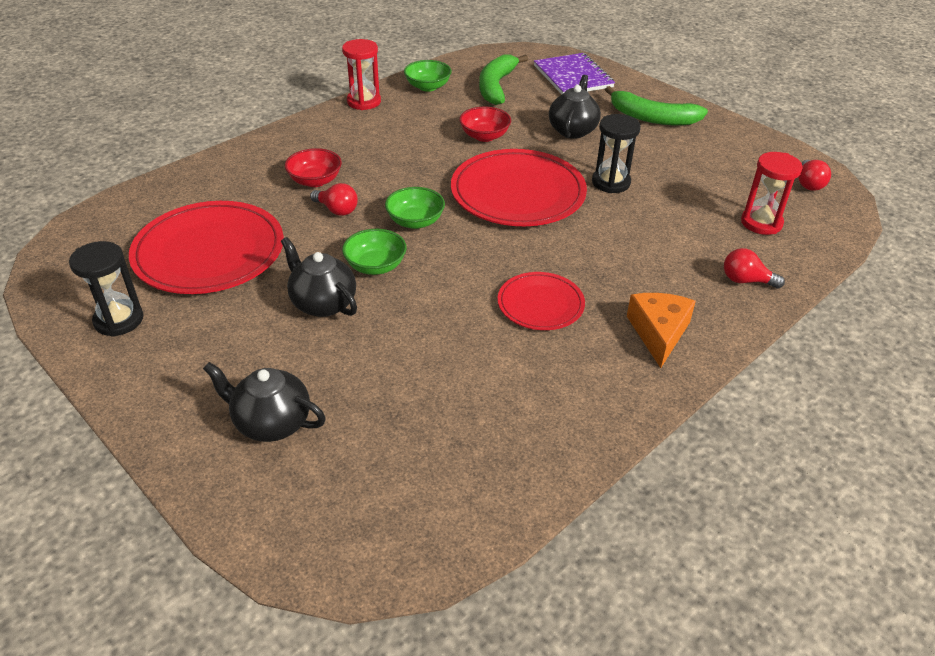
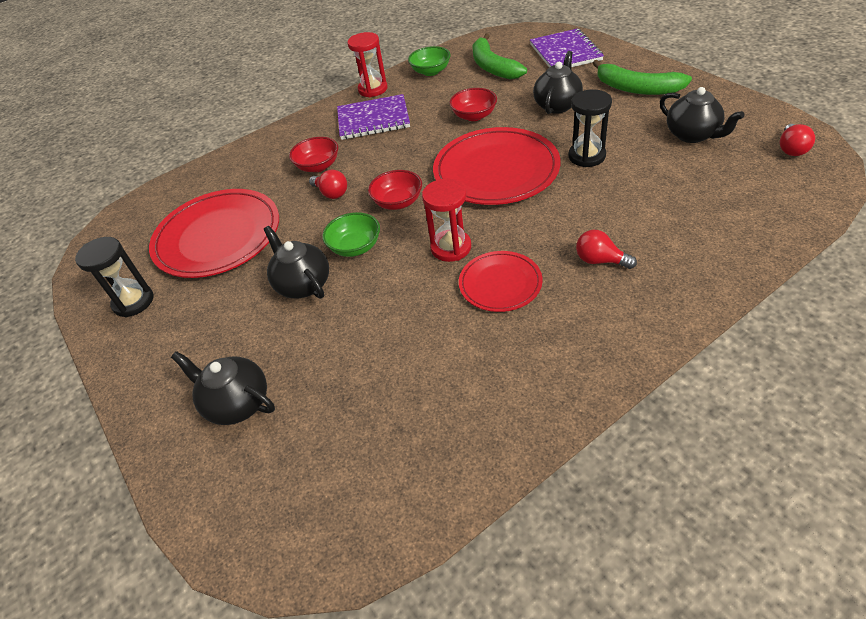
camera: 15 degrees right, 5 degrees up
(370, 134) = (373, 119): none -> purple notebook
(415, 221) = (398, 202): green bowl -> red bowl
(496, 86) = (492, 66): green banana -> green banana turned 45 degrees counterclockwise
(658, 333) = (613, 314): orange cheese -> none
(714, 166) = (692, 135): none -> black teapot
(745, 281) = (711, 256): red light bulb -> red light bulb (600, 260)
(761, 223) = (735, 193): red hourglass -> red hourglass (451, 248)

